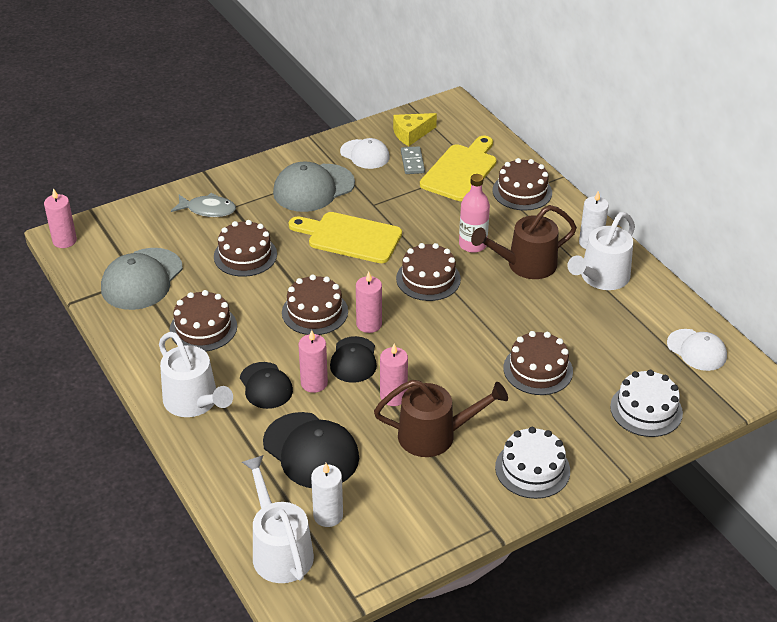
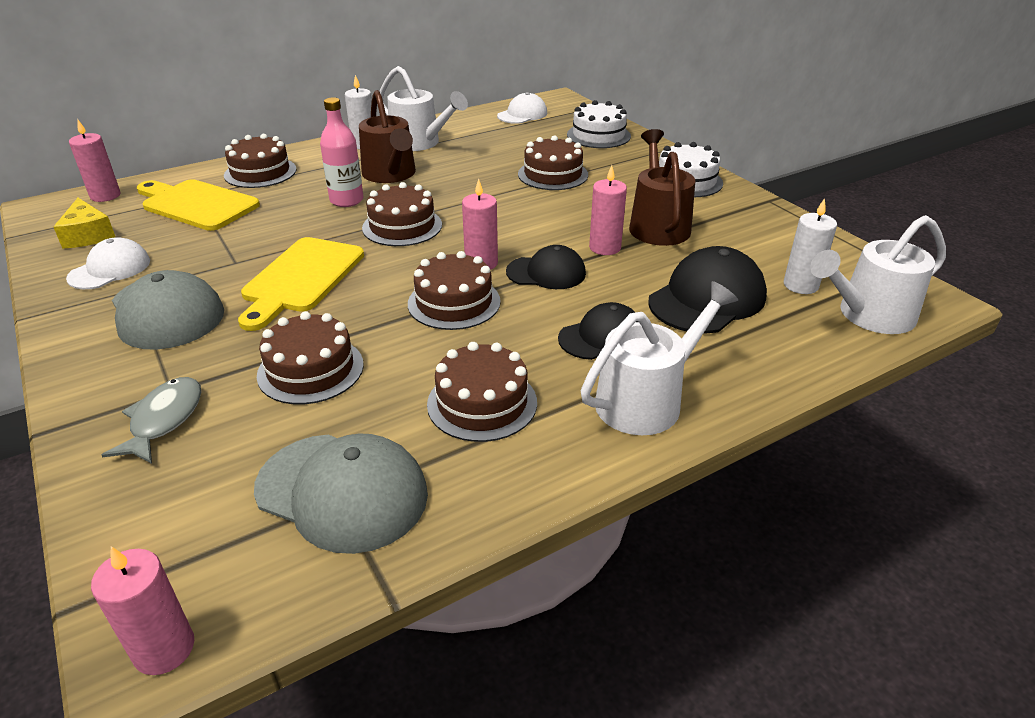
camera: 90 degrees left, 5 degrees down
(314, 383) = (591, 299): pink candle -> pink candle (105, 196)
(412, 162) = (155, 235): grey domino -> none

